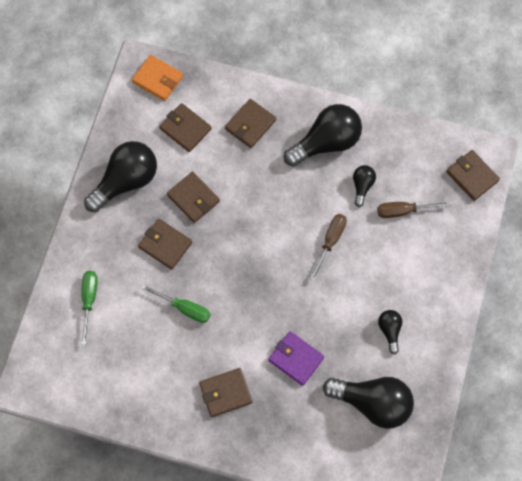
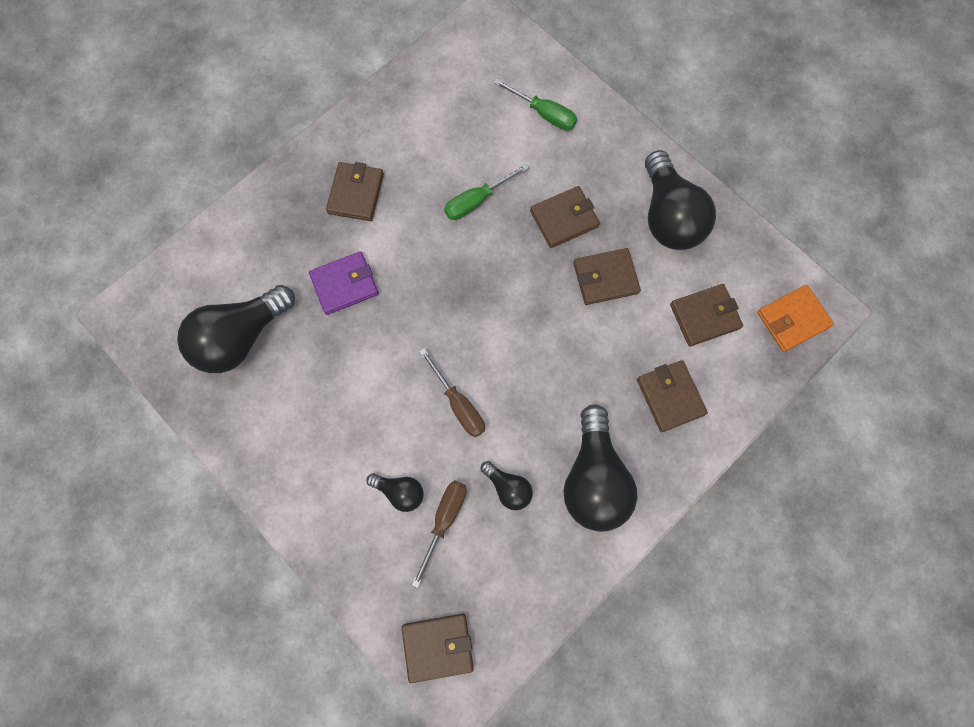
camera: 120 degrees right, 5 degrees up
(390, 331) = (308, 407): black light bulb -> black light bulb (400, 492)

